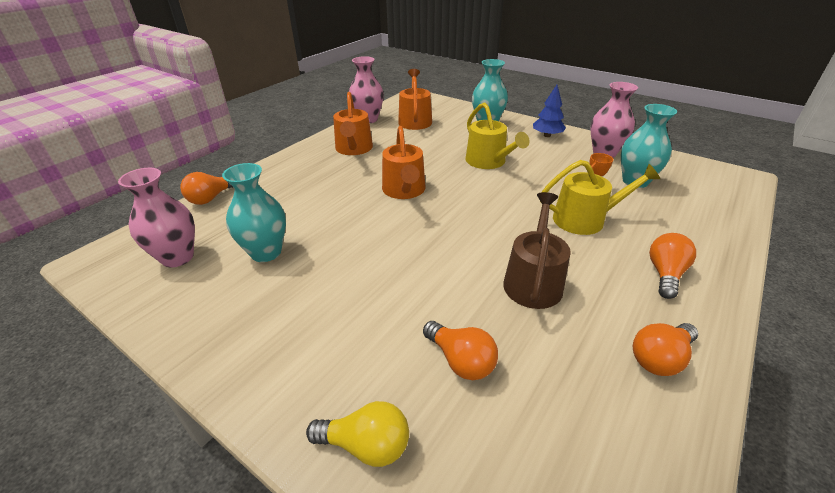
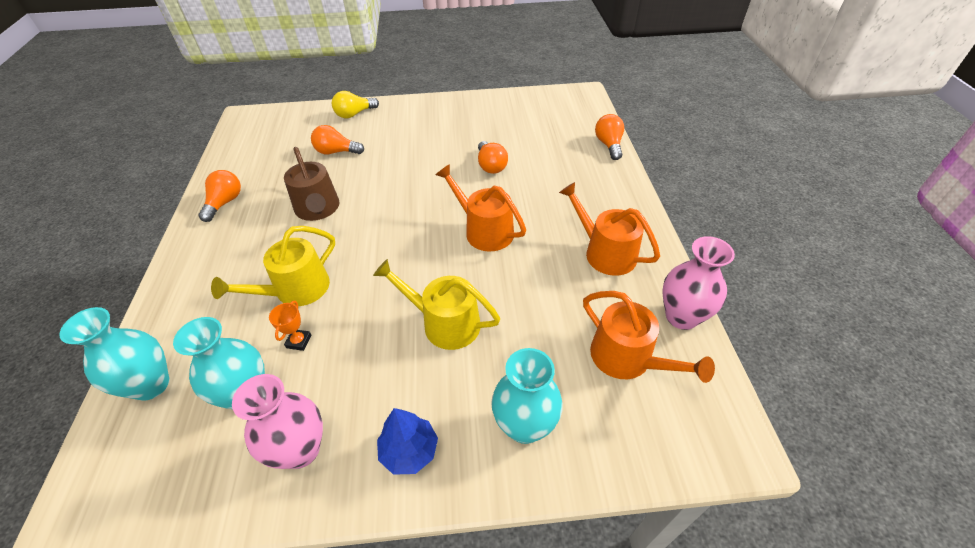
camera: 140 degrees right, 10 degrees up
(177, 257) = (547, 114): pink vase -> none
(266, 252) = (505, 140): turquoise vase -> turquoise vase (151, 385)
(665, 274) = (217, 265): orange light bulb -> orange light bulb (491, 166)

